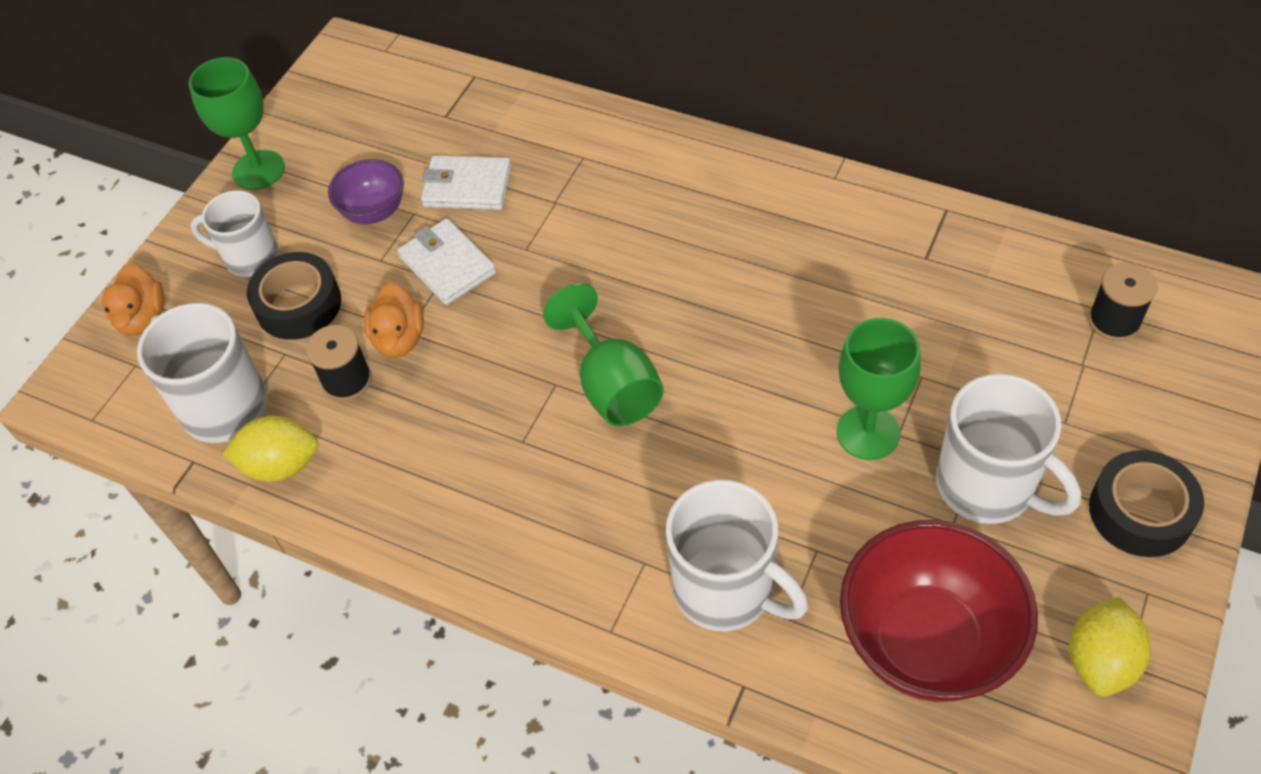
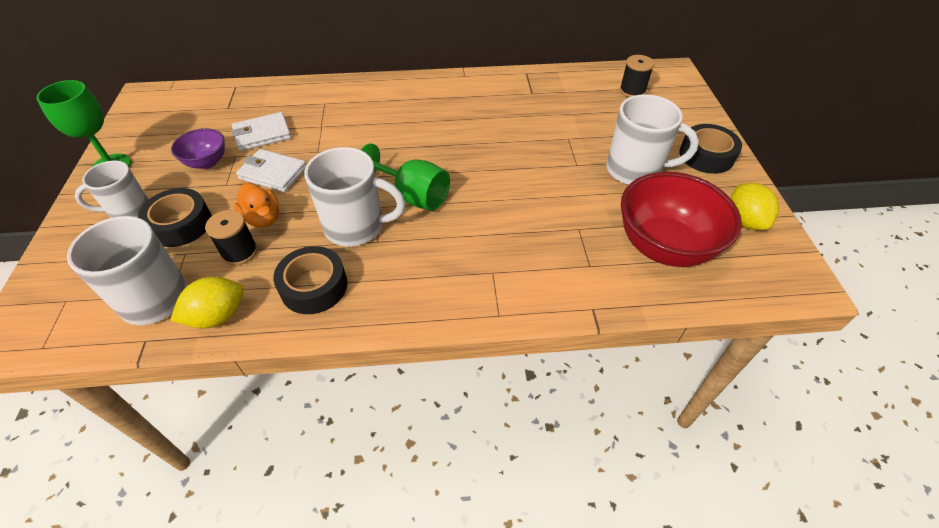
camera: 35 degrees left, 5 degrees down
(142, 318) = (58, 271): orange duck -> none
(407, 475) = (314, 286): none -> black tape
(726, 590) = (547, 266): white mug -> white mug (356, 227)
(868, 432) = (562, 169): green goblet -> none

